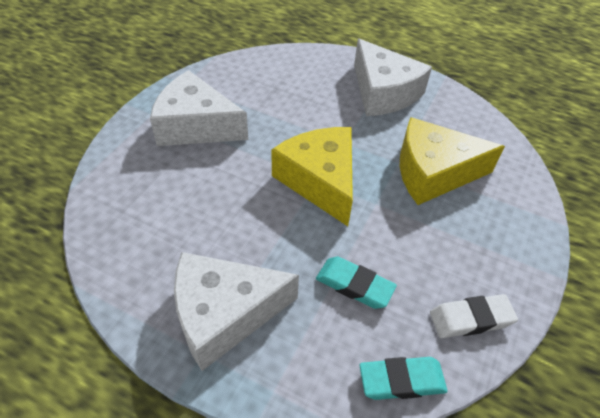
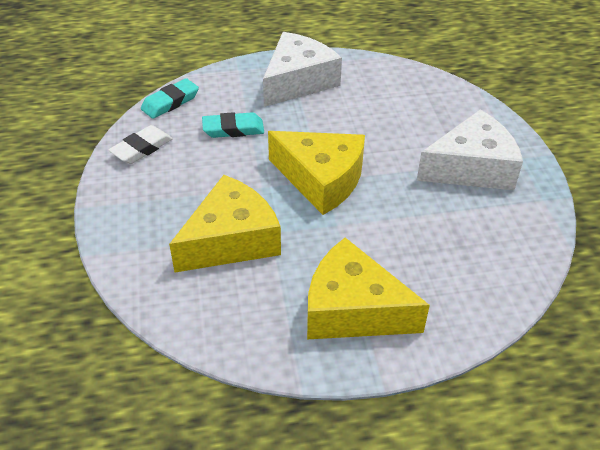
camera: 145 degrees right, 5 degrees down
(383, 92) = (353, 309): white cheese -> yellow cheese

